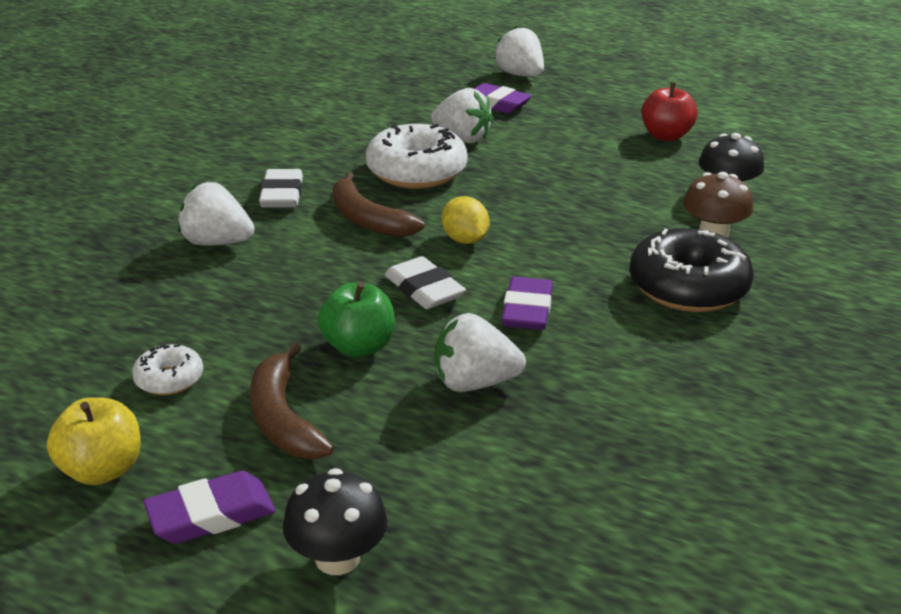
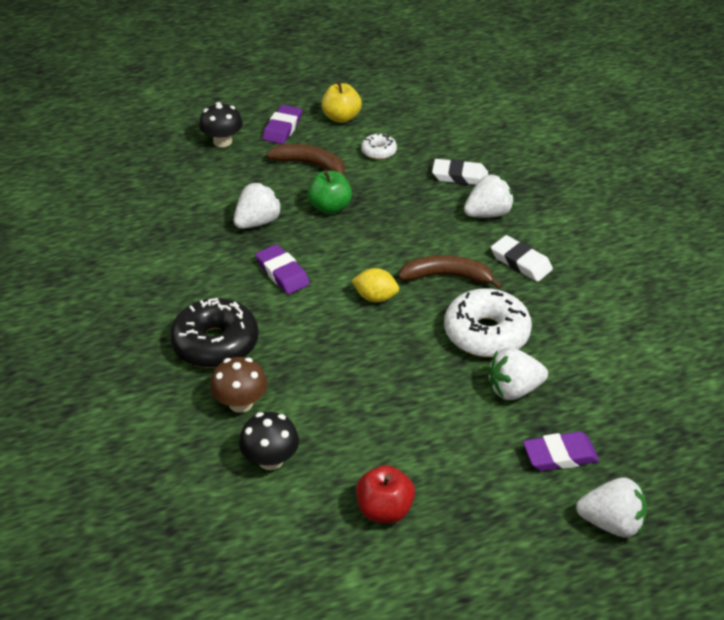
camera: 135 degrees right, 10 degrees up
(424, 289) = (347, 253): white eraser -> white eraser (460, 176)

